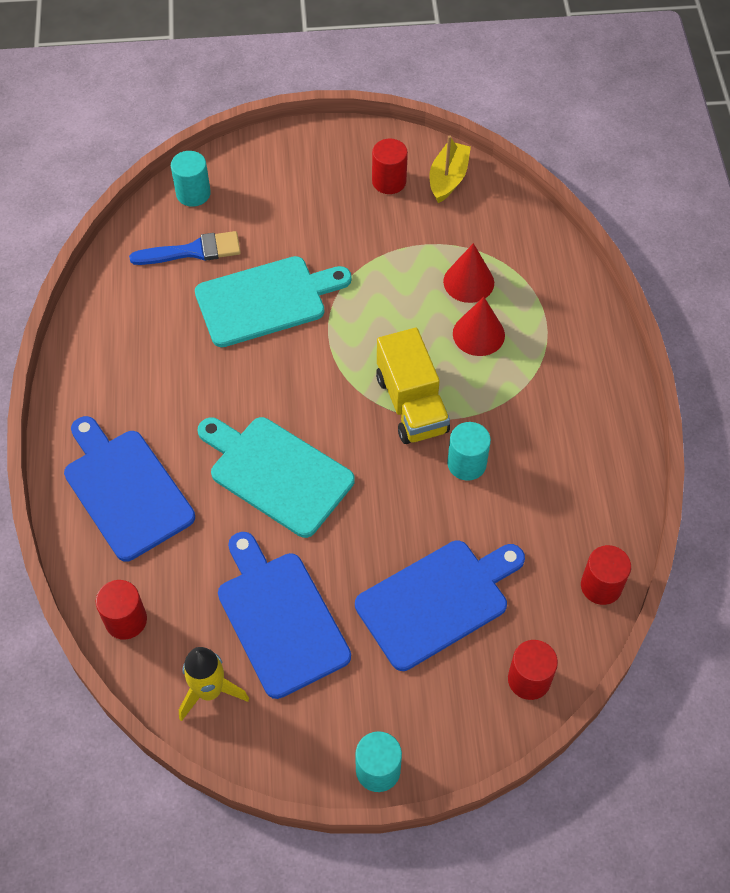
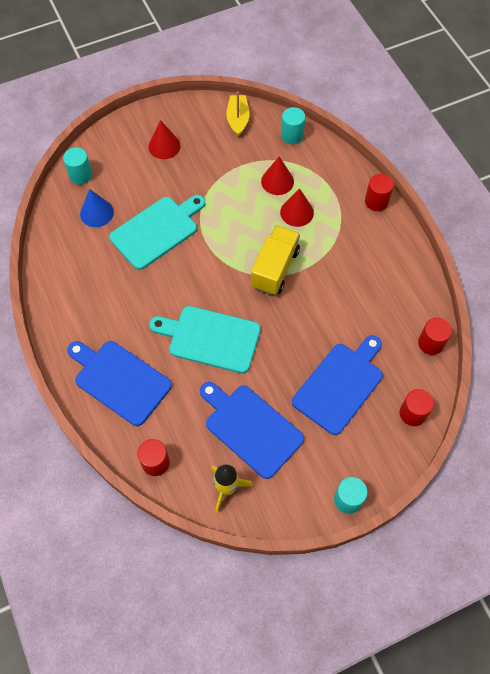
camera: 20 degrees left, 5 degrees up
(193, 251) = (97, 213): blue brush -> blue cone
(326, 186) = (164, 146): none -> red cone
(389, 181) = (202, 132): red cylinder -> red cylinder (376, 201)
(411, 404) = (274, 268): yellow truck -> yellow truck turned 120 degrees counterclockwise
(466, 464) = (323, 295): turquoise cylinder -> turquoise cylinder (292, 135)

